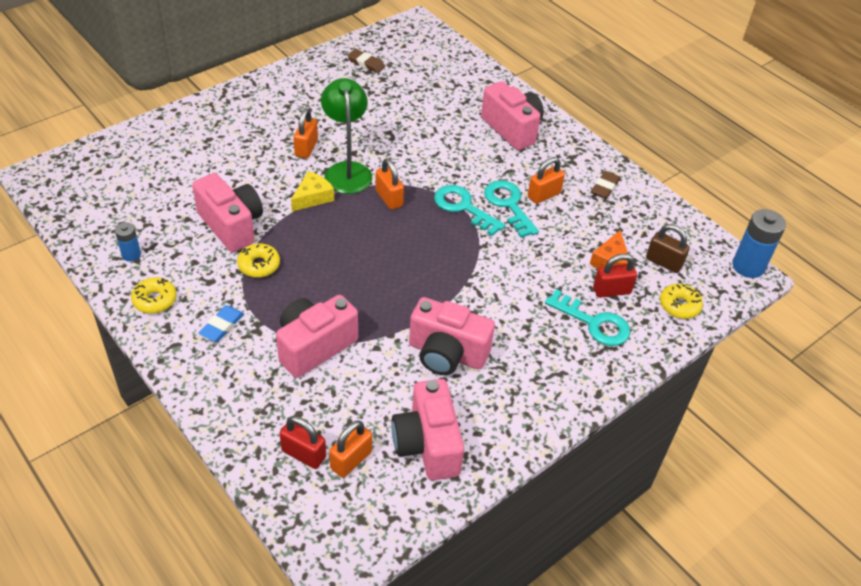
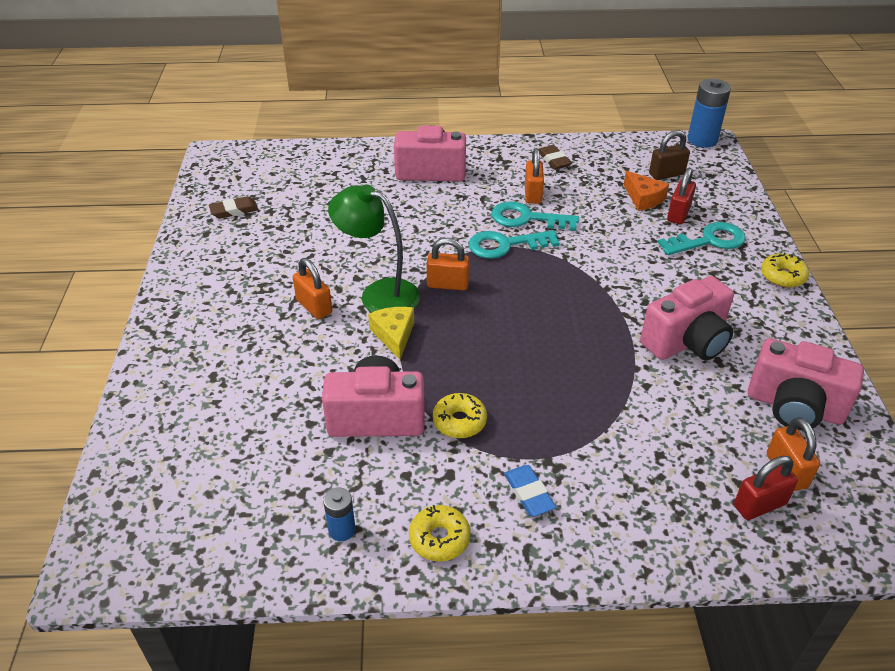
camera: 50 degrees left, 5 degrees down
(314, 346) = (613, 430): pink camera -> none
(679, 306) = (720, 190): yellow donut -> yellow donut (782, 276)

